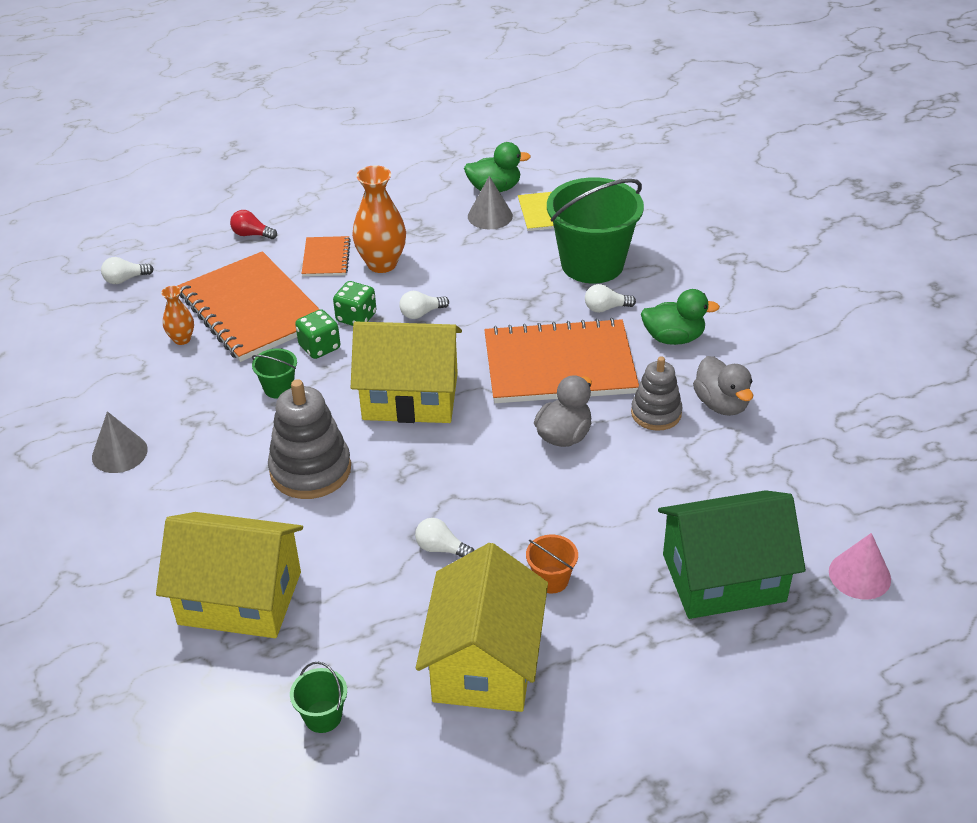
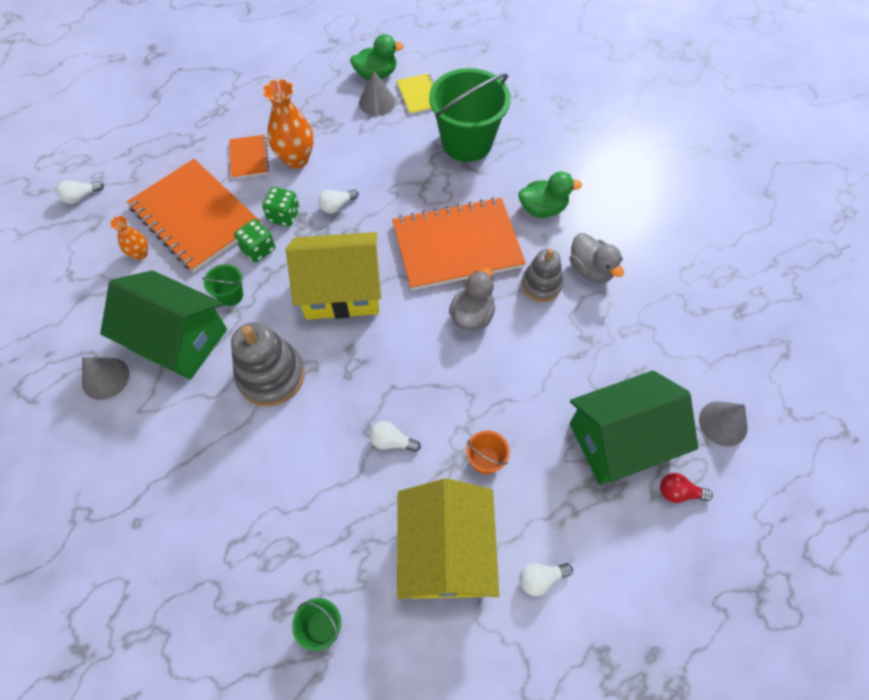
camera: 10 degrees left, 20 degrees up
(210, 424) = (178, 339): none -> green house
(240, 598) = (233, 515): yellow house -> none
(252, 234) = (182, 140): red light bulb -> red light bulb (678, 492)
(606, 308) = (485, 185): white light bulb -> white light bulb (540, 578)
(859, 575) = (723, 423): pink cone -> grey cone

